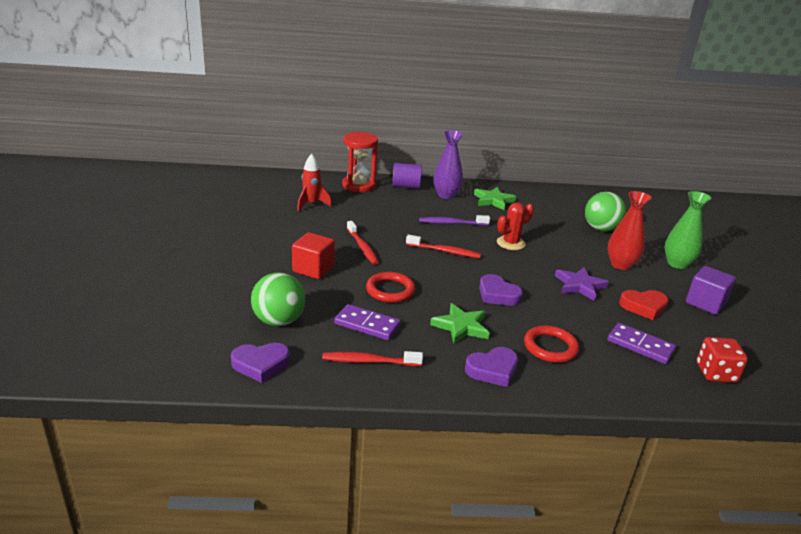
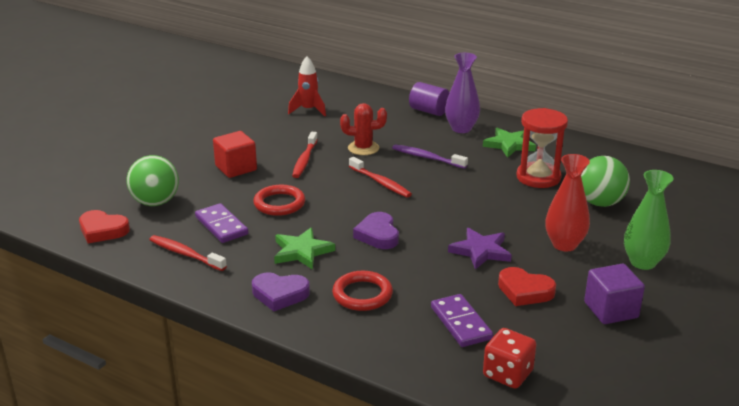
camera: 35 degrees right, 0 degrees up
(260, 364) = (102, 230): purple heart -> red heart
(358, 185) = (379, 101): red hourglass -> red hourglass (538, 177)
(511, 243) = (464, 192): red cactus -> red cactus (363, 148)

